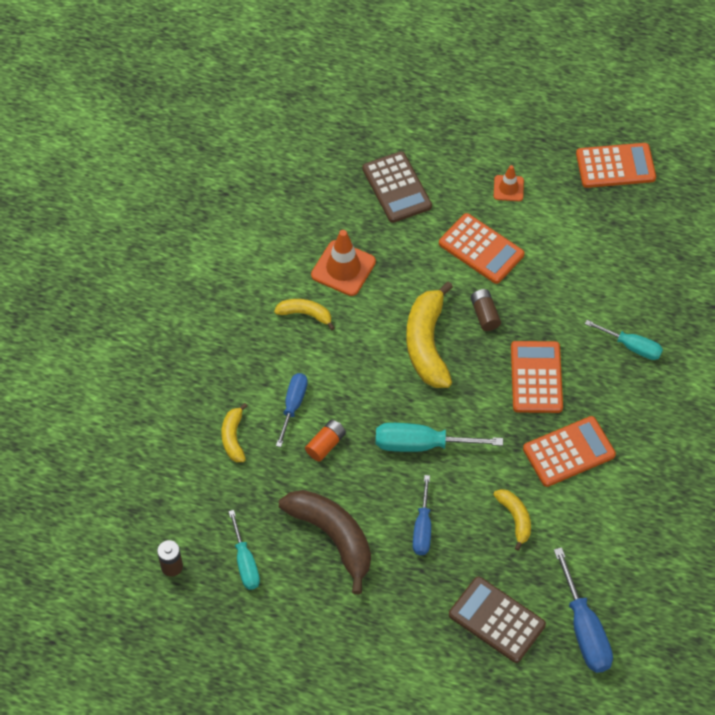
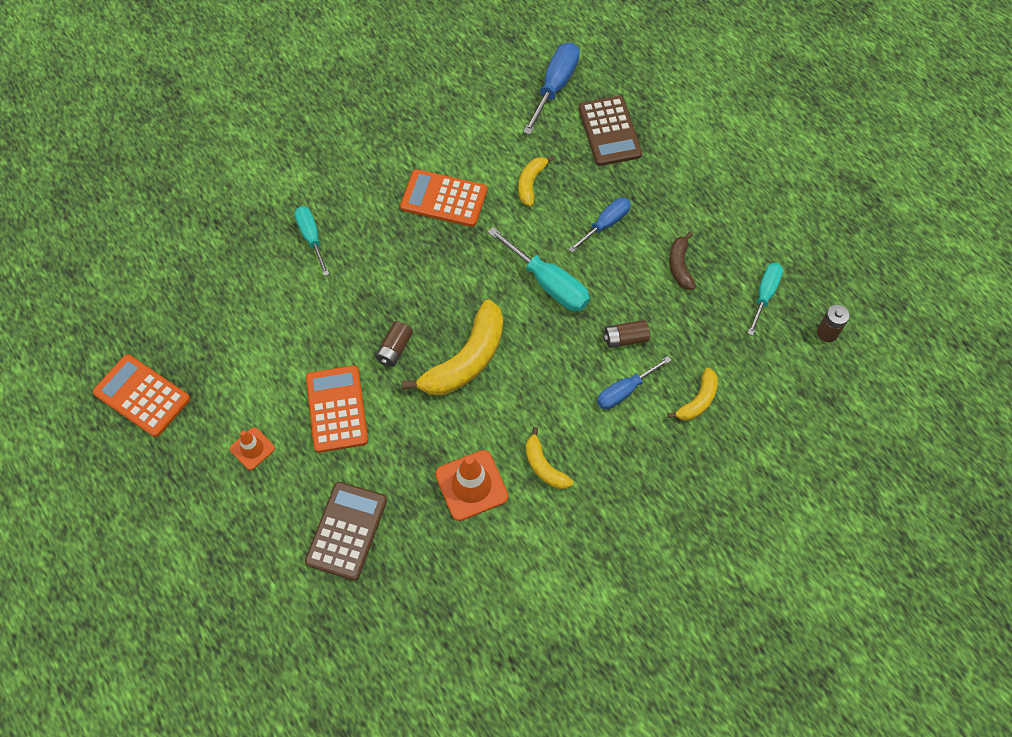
camera: 140 degrees left, 5 degrees up
(325, 444) = (625, 339): orange battery -> brown battery
(333, 537) = (680, 266): brown banana -> brown banana, size x0.53
(536, 377) = (408, 268): orange calculator -> none

